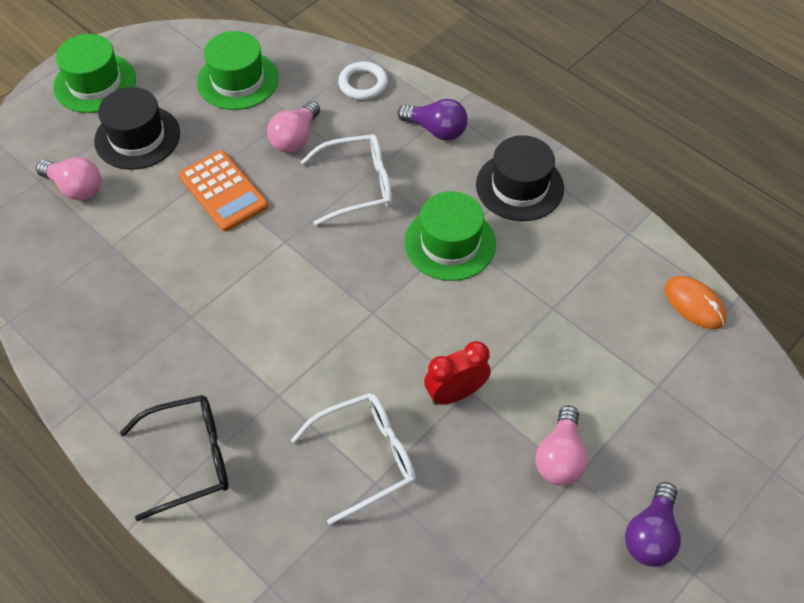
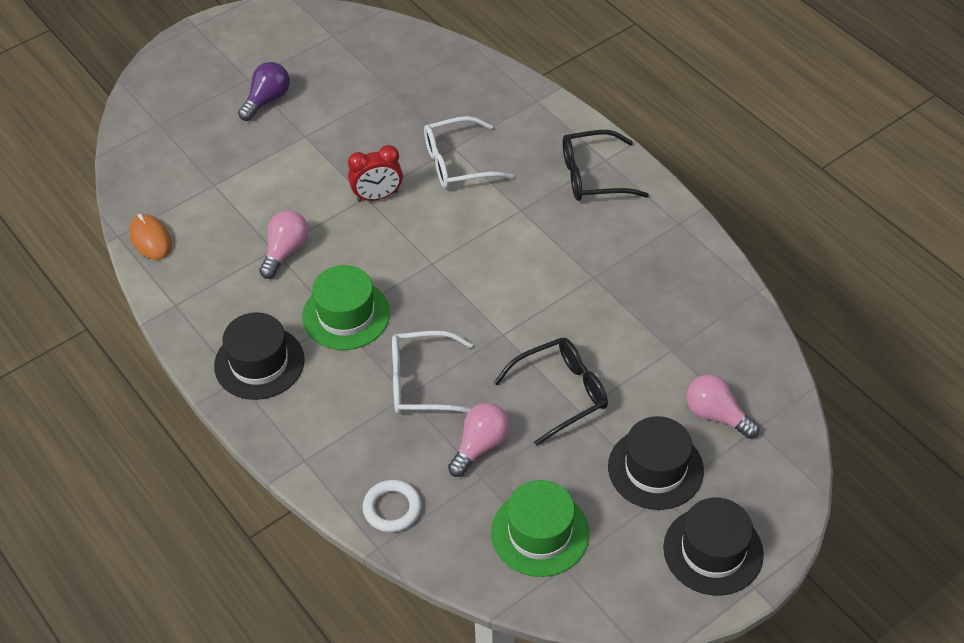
camera: 170 degrees left, 5 degrees down
(95, 83) = (713, 551): green hat -> black hat
(223, 191) = (561, 393): orange calculator -> black glasses
(436, 130) = (324, 437): purple light bulb -> none
(560, 457) = (311, 148): pink light bulb -> pink light bulb (285, 251)

